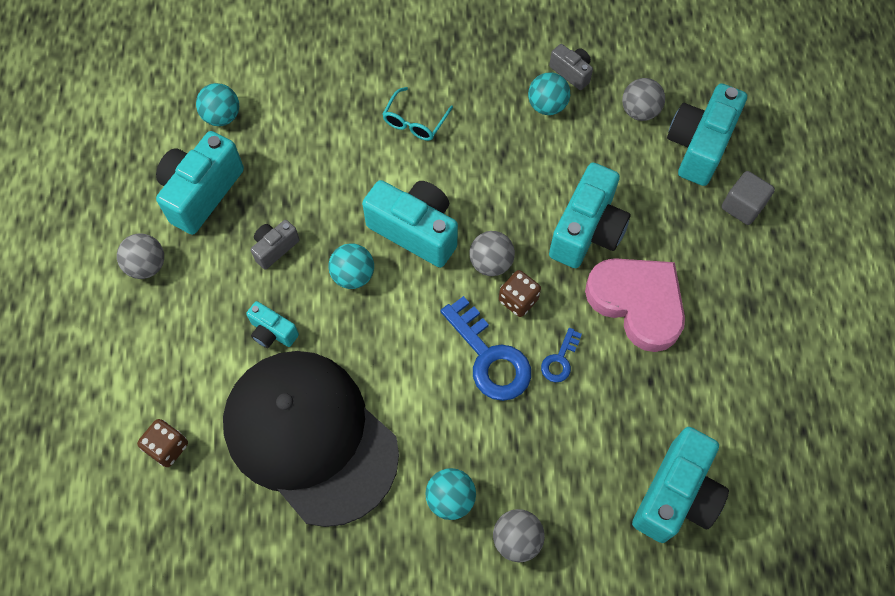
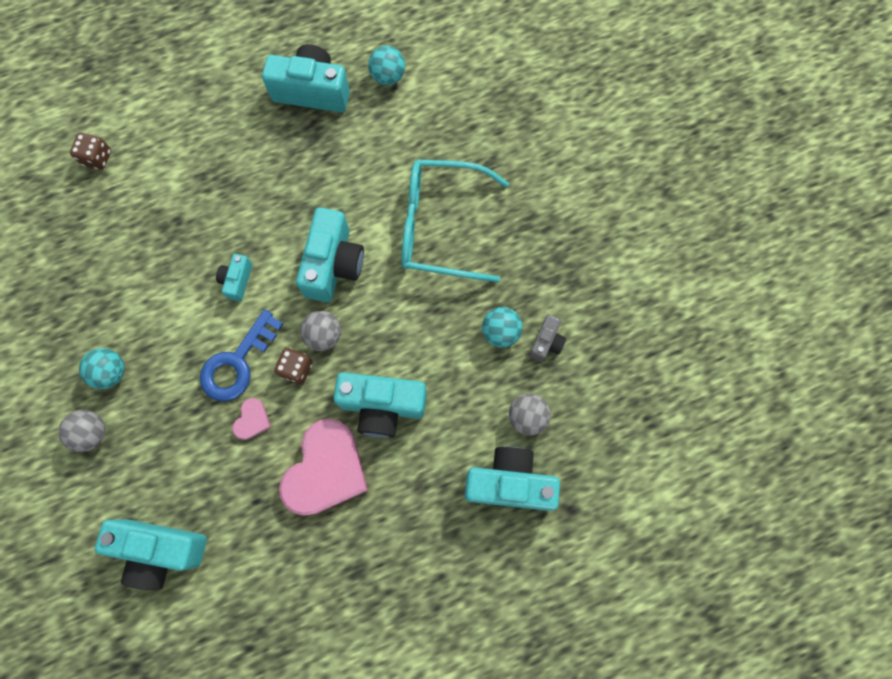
camera: 70 degrees right, 10 degrees up
(147, 266) = (236, 81): grey ball -> none
(272, 332) = (209, 192): turquoise camera -> turquoise camera (237, 280)
(275, 248) = (281, 164): grey camera -> none
(310, 436) = (132, 252): black cap -> none
(353, 275) = (276, 232): turquoise ball -> none
(415, 122) = (440, 226): turquoise glasses -> turquoise glasses, size x2.15
(560, 360) = (252, 420): blue key -> pink heart
(742, 206) = (457, 540): grey cube -> none

